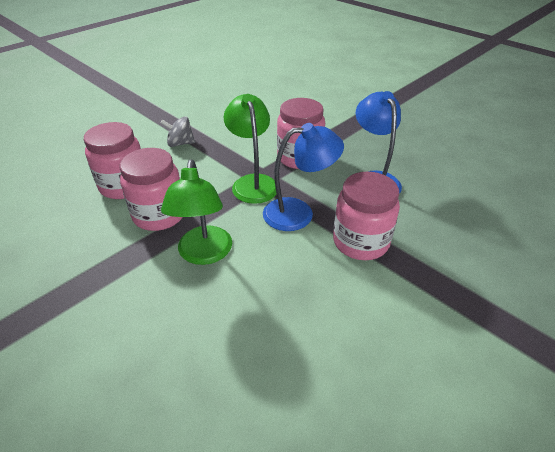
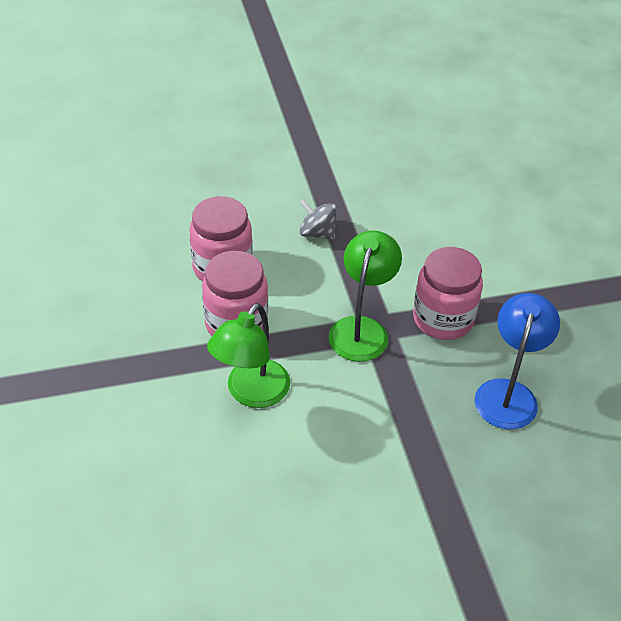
camera: 30 degrees right, 5 degrees up
(299, 213) = (382, 394): blue lamp -> none
(360, 242) = (421, 463): pink jar -> none

